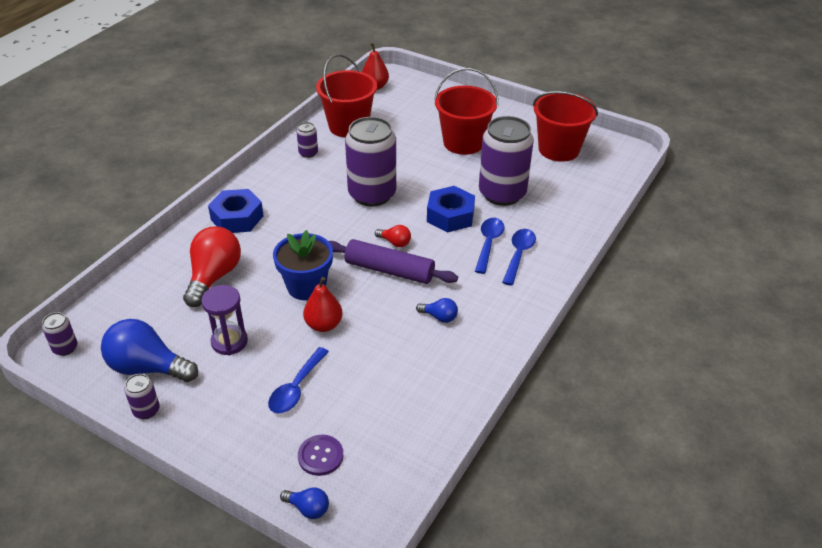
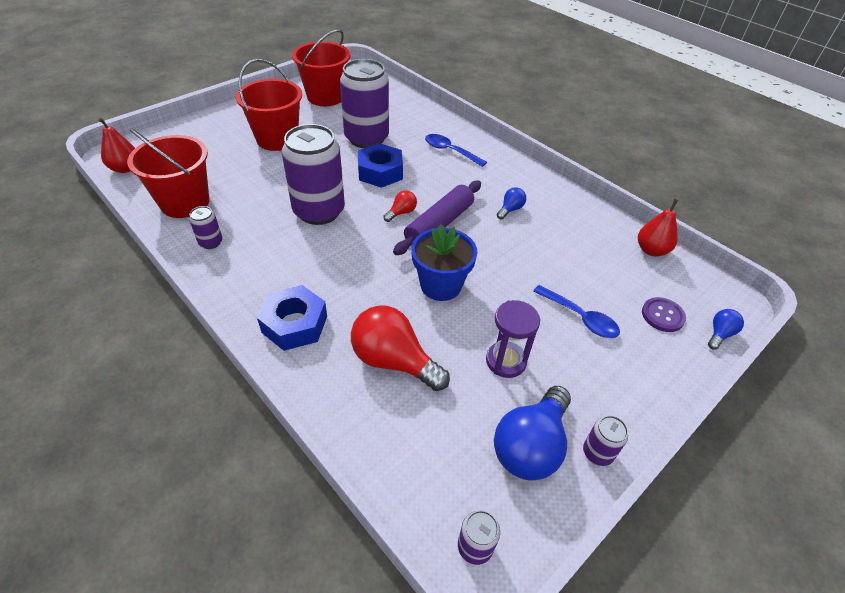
camera: 75 degrees left, 5 degrees up
(323, 325) = (500, 283): red pear -> red pear (651, 250)
(488, 243) = (429, 162): blue spoon -> none

